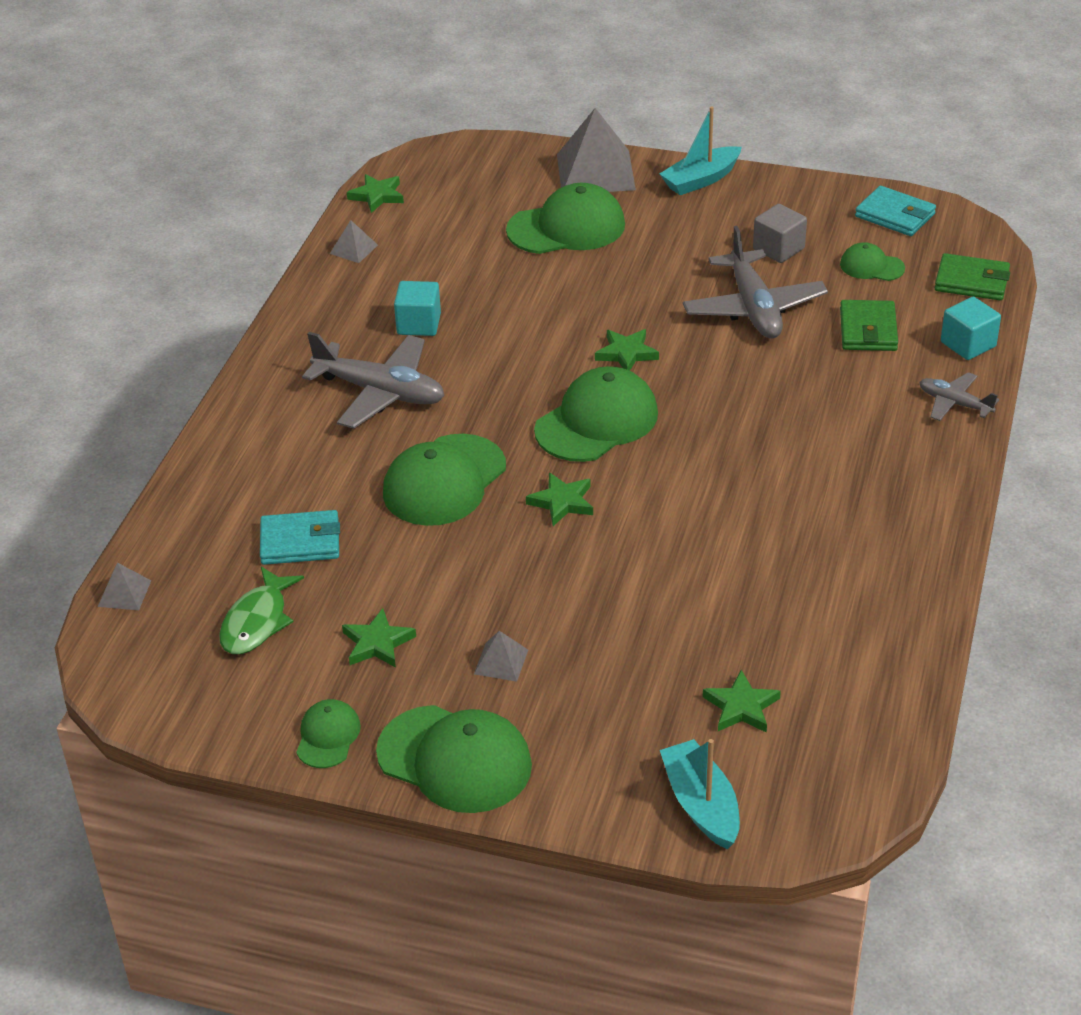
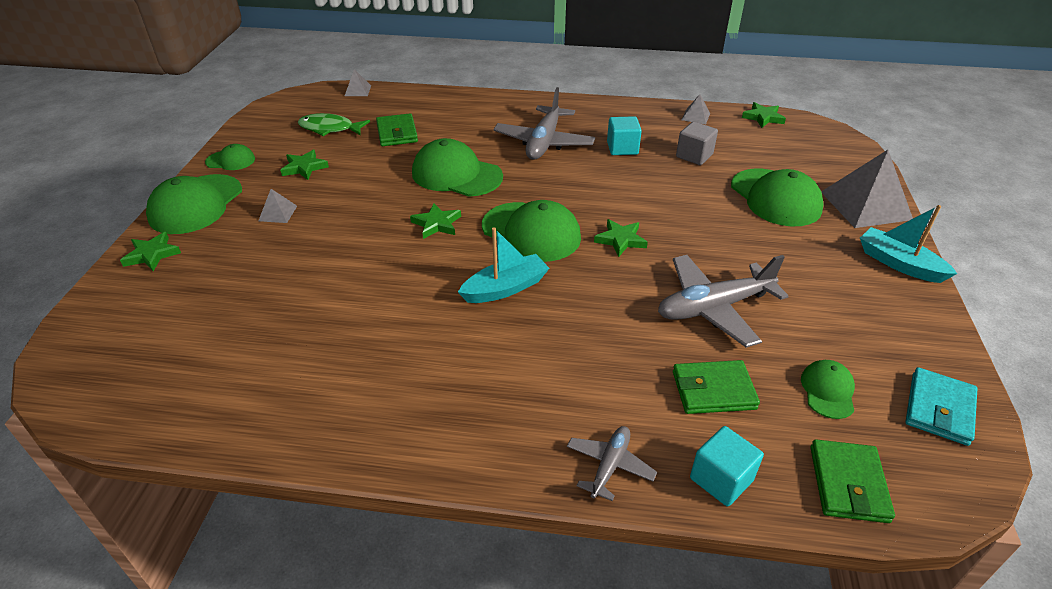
camera: 80 degrees right, 0 degrees up
(300, 542) = (397, 133): turquoise wallet -> green wallet
(701, 805) = (111, 311): turquoise boat -> turquoise boat (505, 288)
(741, 707) = (202, 326): green star -> green star (152, 254)
(778, 249) = (818, 319): grey cube -> grey cube (694, 156)

